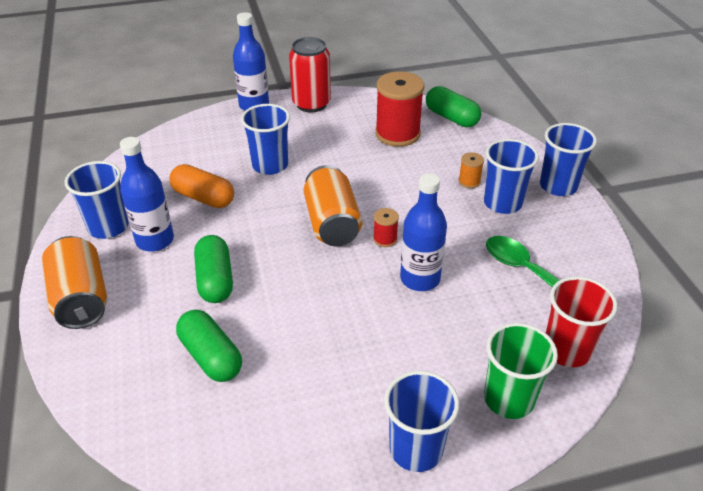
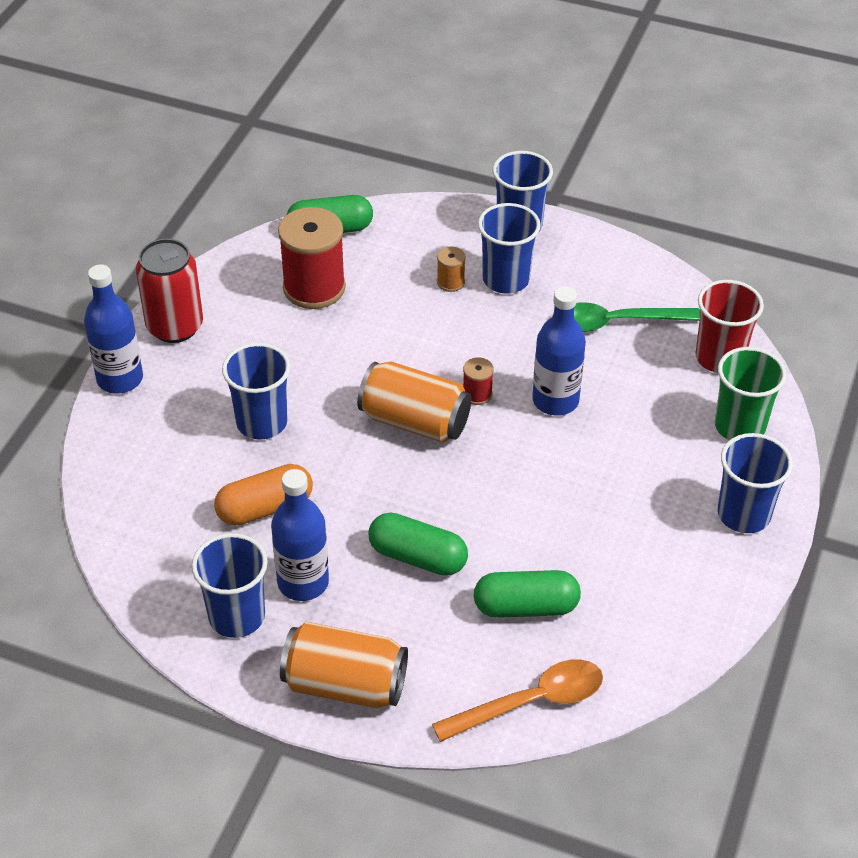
camera: 55 degrees left, 5 degrees up
(121, 404) = (531, 702): none -> orange spoon

